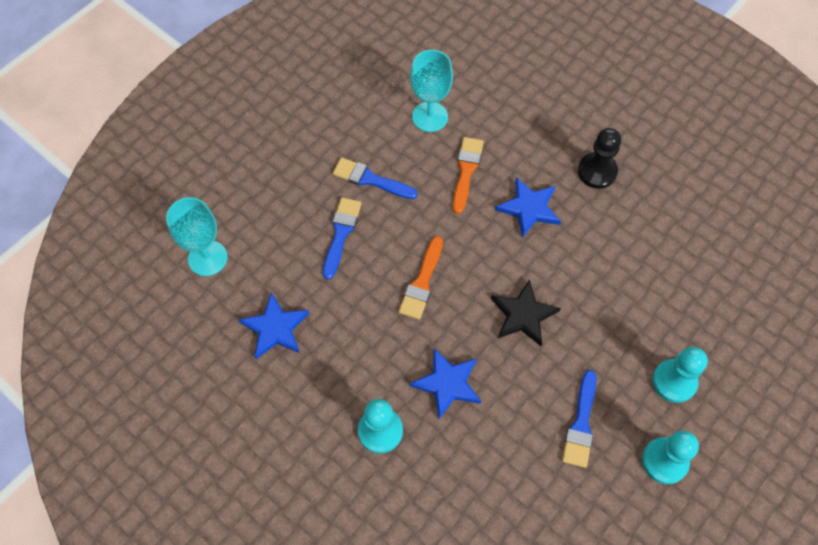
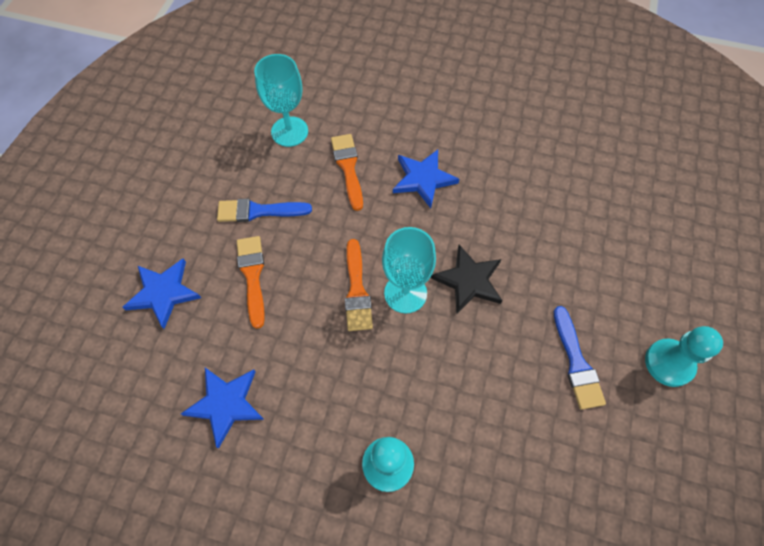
camera: 25 degrees left, 0 degrees up
(207, 258) = (118, 360): turquoise goblet -> turquoise goblet (405, 293)
(341, 233) = (252, 276): blue brush -> orange brush
(447, 384) = (431, 381): blue star -> blue star (163, 293)
(597, 171) = (466, 124): black pawn -> none
(674, 381) = (634, 283): turquoise pawn -> none

